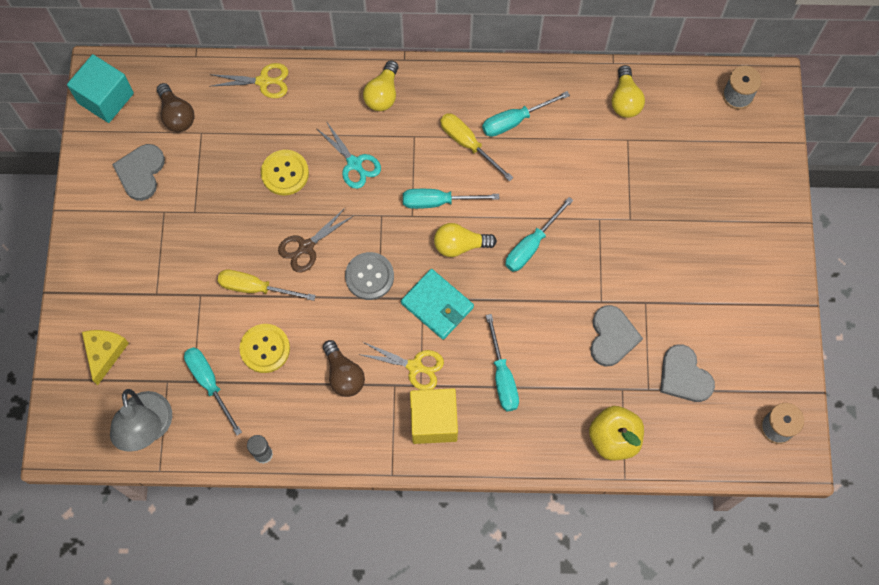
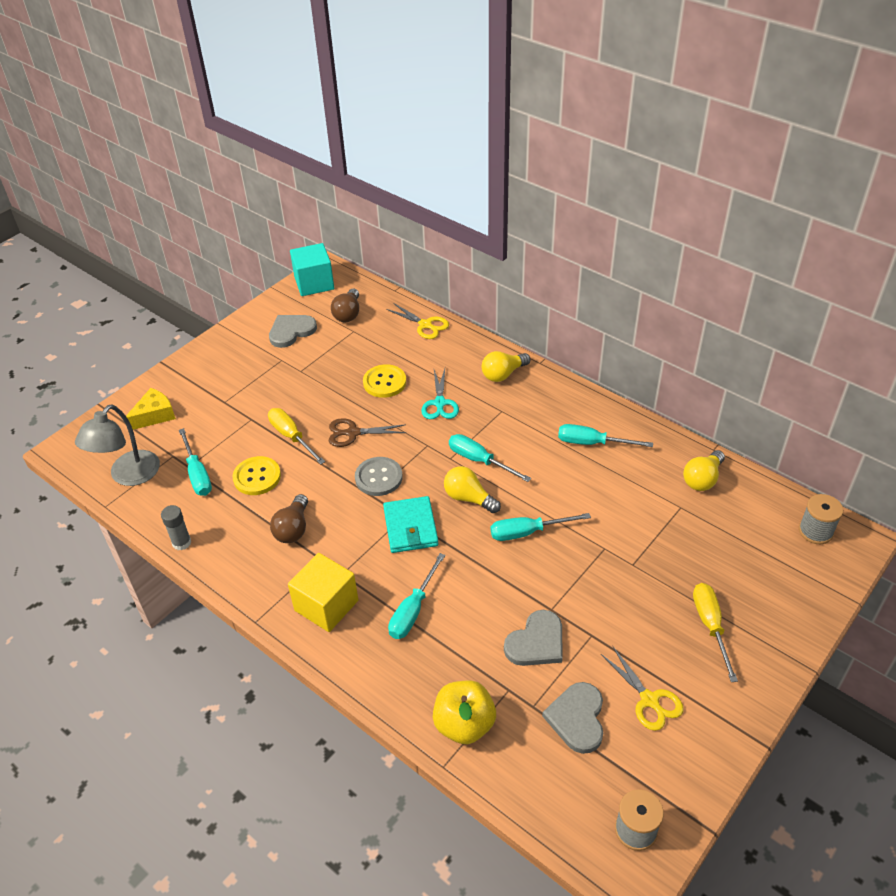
camera: 40 degrees right, 25 degrees down
(209, 383) = (197, 474): turquoise screwdriver -> turquoise screwdriver turned 150 degrees clockwise
(415, 366) = (351, 557): yellow scissors -> yellow scissors (649, 700)
(468, 144) = (539, 437): yellow screwdriver -> yellow screwdriver (710, 626)

